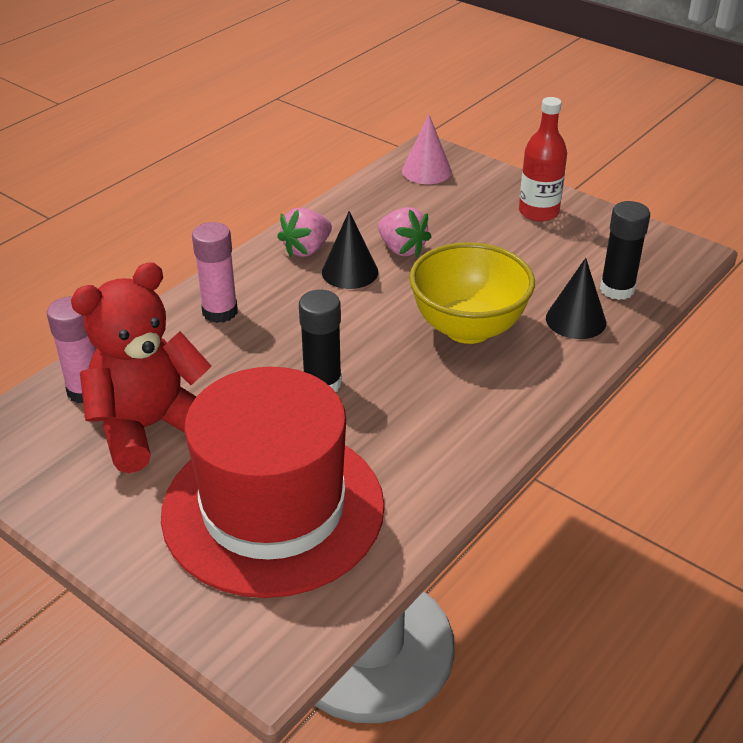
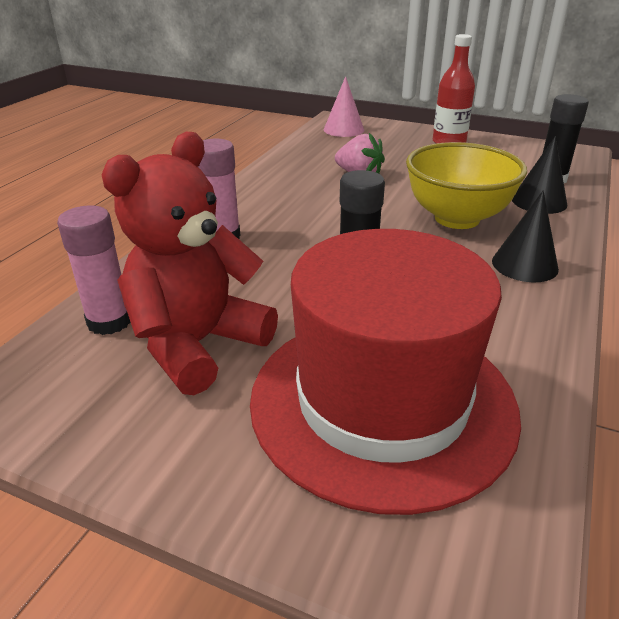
camera: 15 degrees left, 5 degrees down
(307, 249) = (278, 184): pink strawberry -> none
(350, 272) = (325, 194): black cone -> black cone (524, 265)

